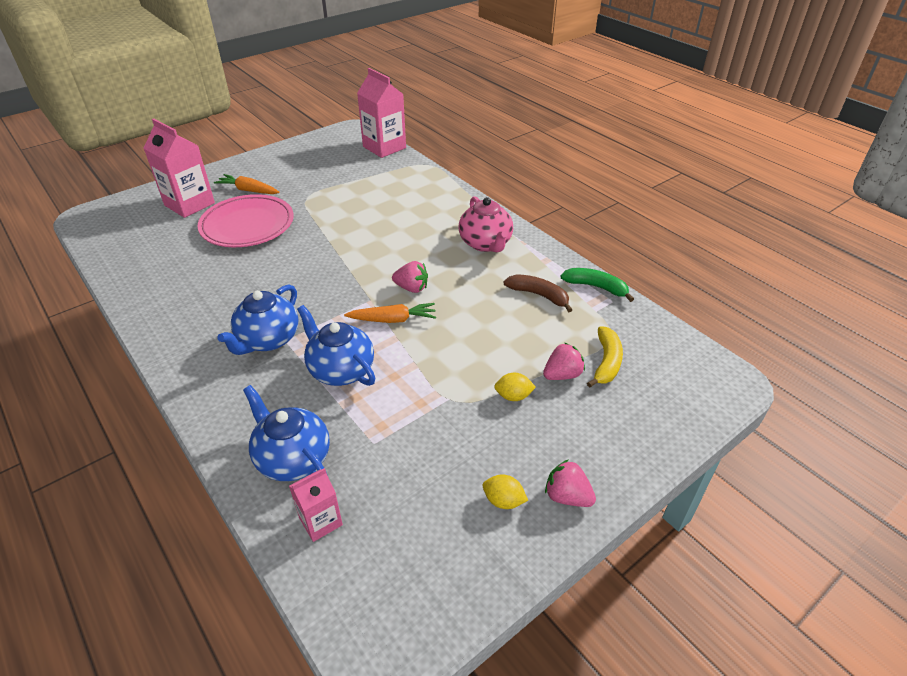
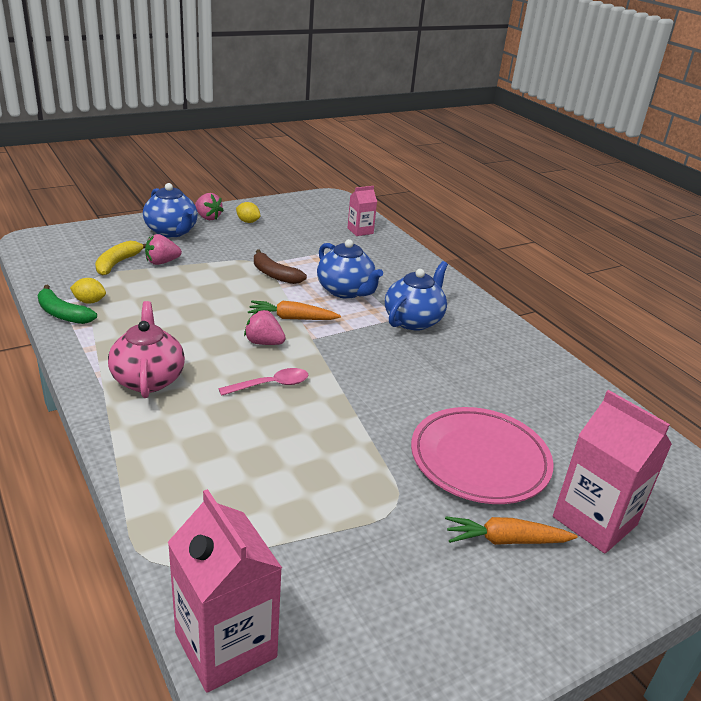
camera: 175 degrees left, 10 degrees down
(248, 190) = (505, 540): orange carrot -> orange carrot turned 150 degrees clockwise
(292, 458) = (380, 254): blue teapot -> blue teapot (172, 232)
(395, 253) = (271, 385): none -> pink spoon
(513, 396) = (210, 258): yellow lemon -> yellow lemon (89, 301)
(539, 295) = (131, 316): brown banana -> brown banana (274, 275)

